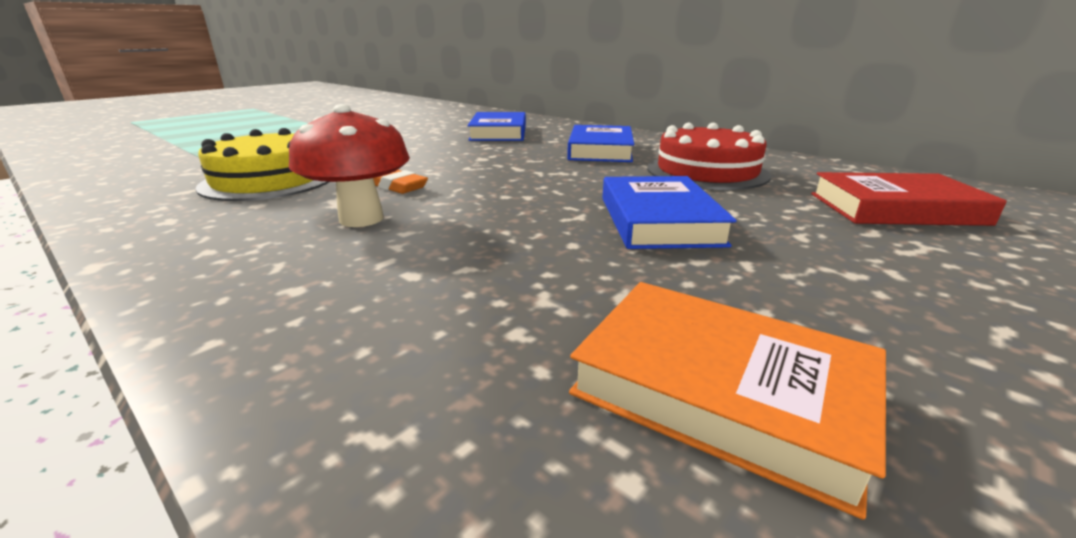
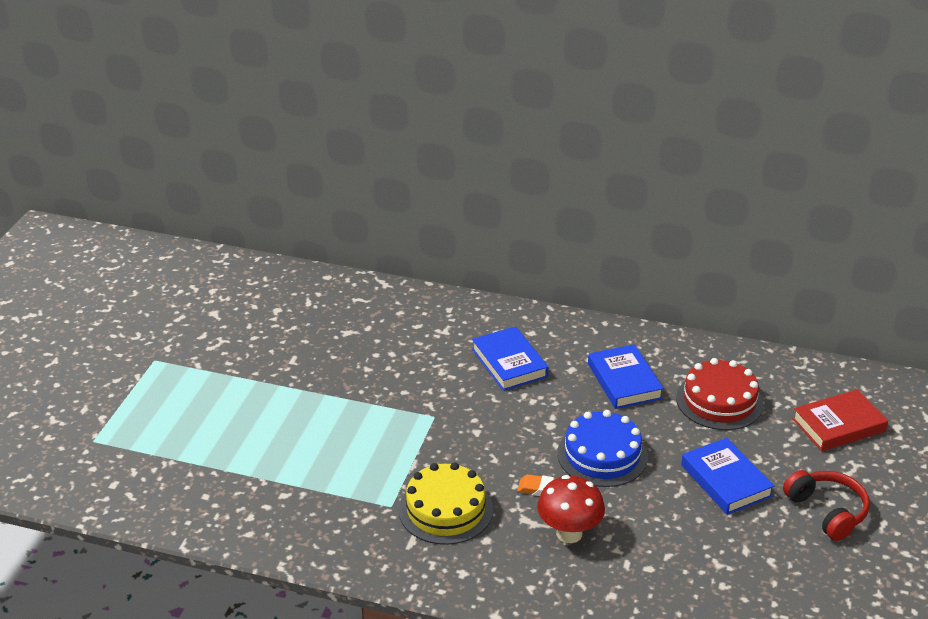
camera: 25 degrees left, 10 degrees up
(508, 179) = (602, 455): none -> blue cake
(720, 390) = (802, 586): orange book -> none
(846, 284) = (827, 511): none -> red headphones

